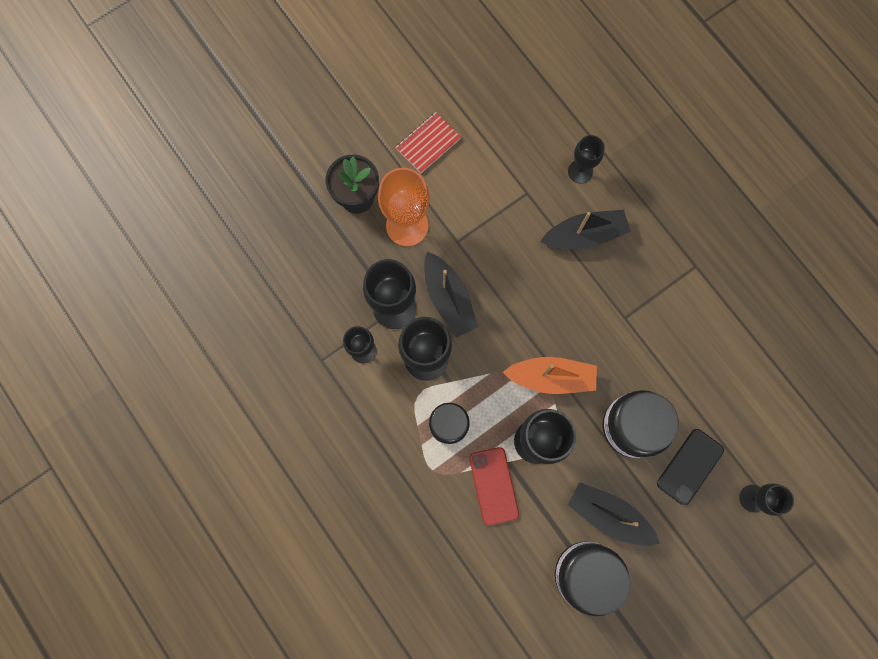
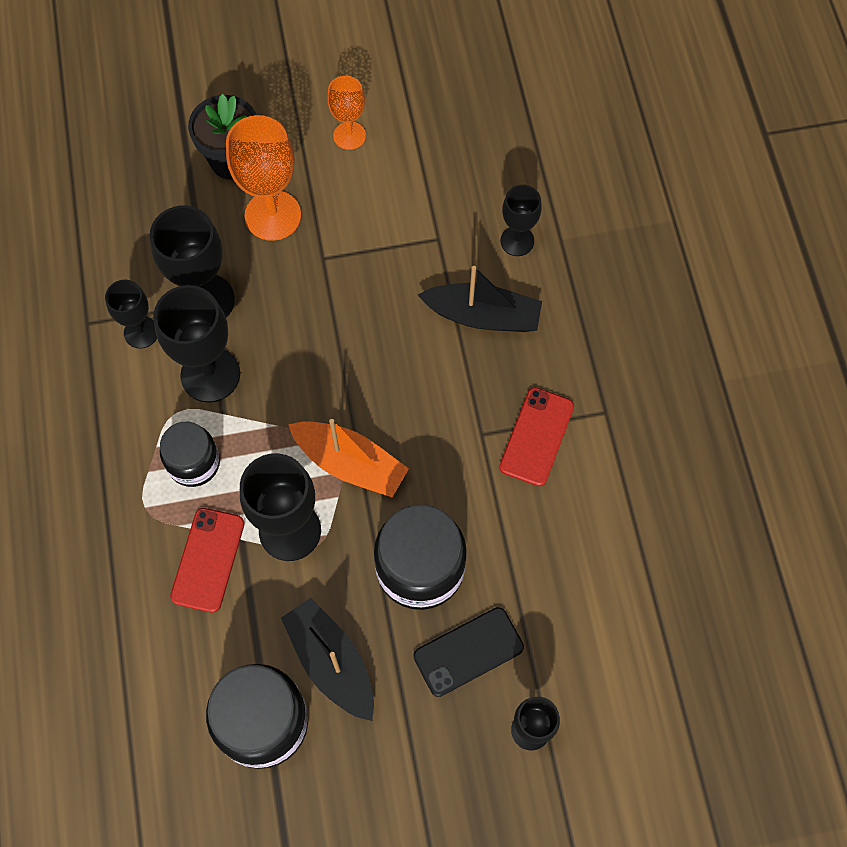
camera: 25 degrees right, 10 degrees down
(428, 144) = (349, 135): red notebook -> orange goblet
(448, 298) = (275, 318): black boat -> none
(661, 303) = (536, 436): none -> red phone

